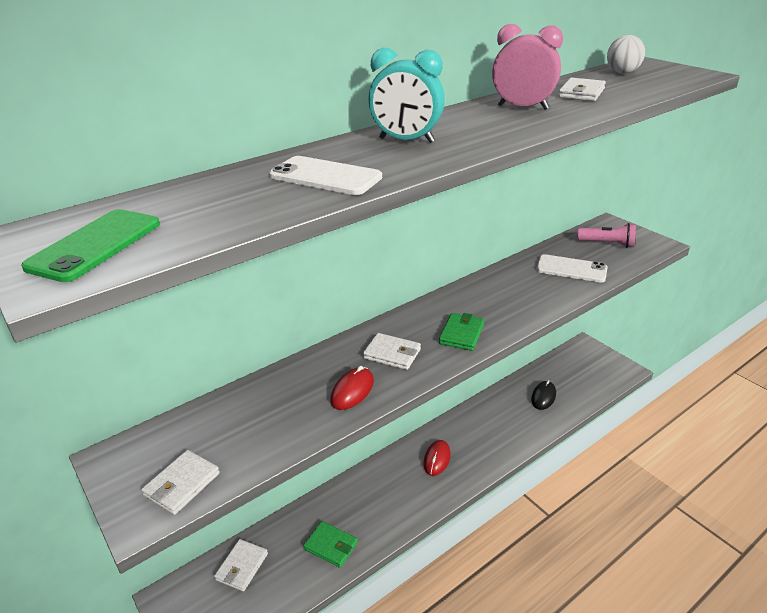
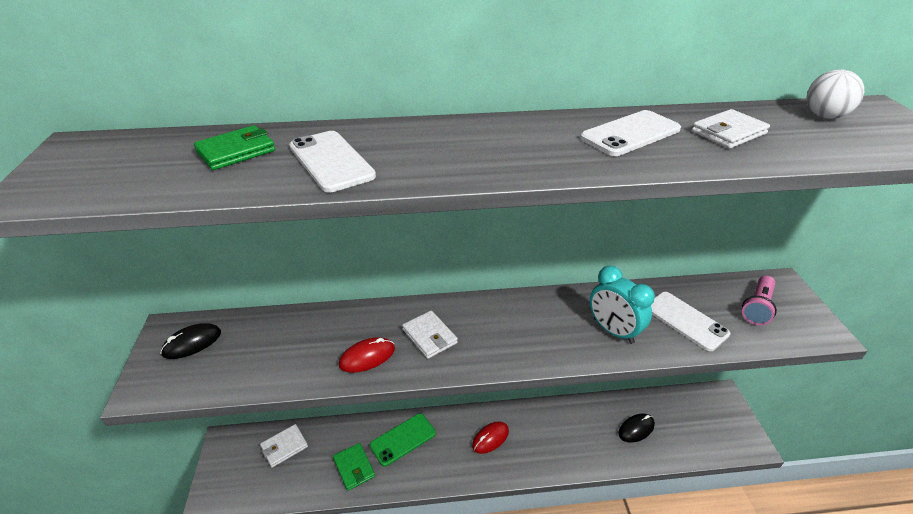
camera: 30 degrees right, 5 degrees up
(95, 245) = (92, 172): green phone -> green phone (403, 439)
(155, 456) = (192, 343): none -> black mouse
(182, 484) = (186, 376): white wallet -> none
(406, 140) = (455, 141): turquoise clock -> turquoise clock (613, 331)
(461, 334) = (507, 345): green wallet -> green wallet (236, 151)
(522, 107) = (630, 133): pink clock -> white phone
(607, 244) = (757, 307): pink flashlight -> pink flashlight turned 75 degrees clockwise

